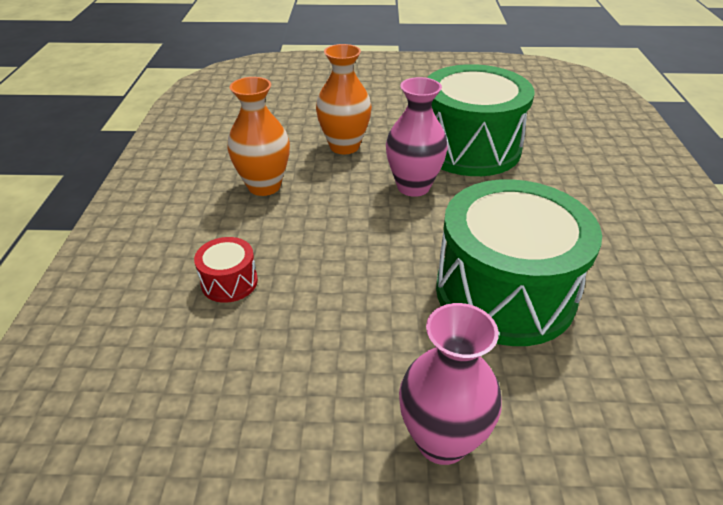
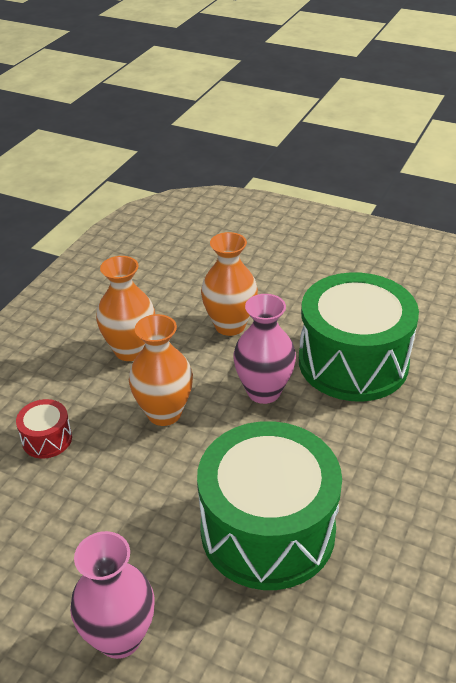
camera: 25 degrees right, 0 degrees up
(335, 227) = (164, 413): none -> orange vase

